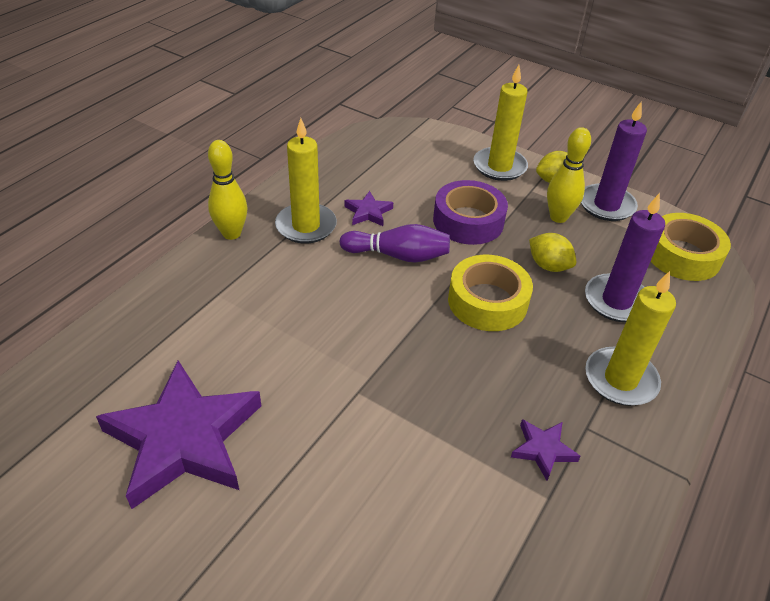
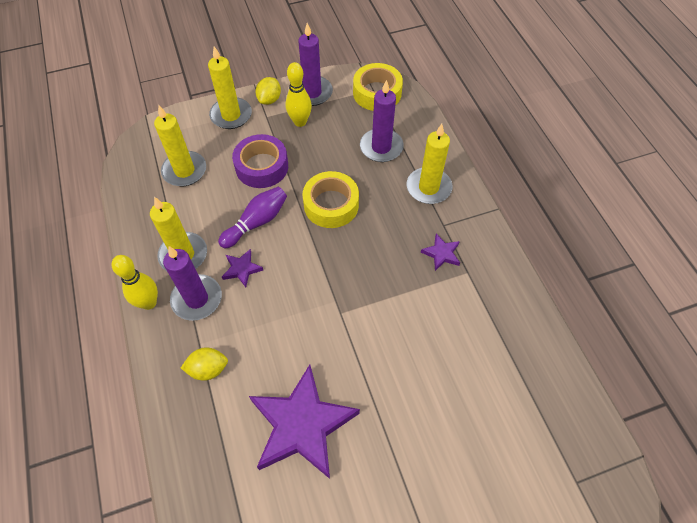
camera: 50 degrees left, 15 degrees up
(266, 263) = (197, 299): none -> purple candle
(368, 212) = (204, 212): purple star -> purple star (242, 269)
(399, 173) = (184, 171): none -> yellow candle
(548, 266) = (331, 156): yellow lemon -> yellow lemon (208, 369)

